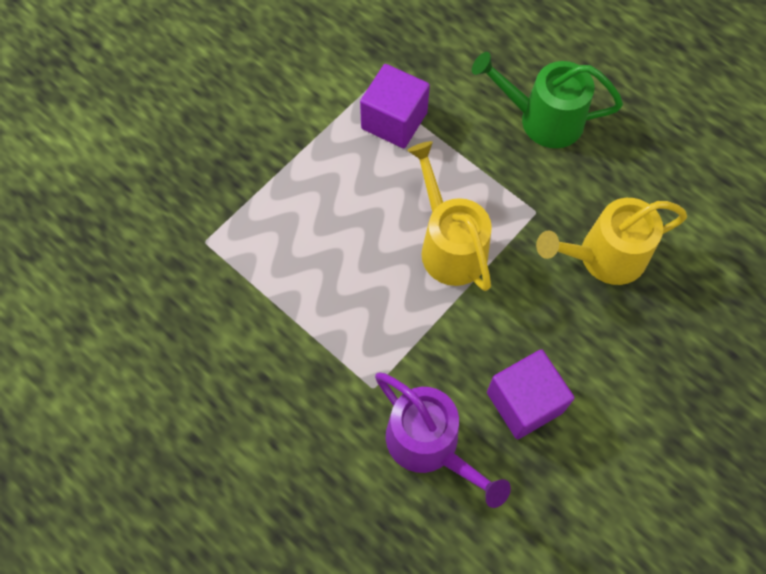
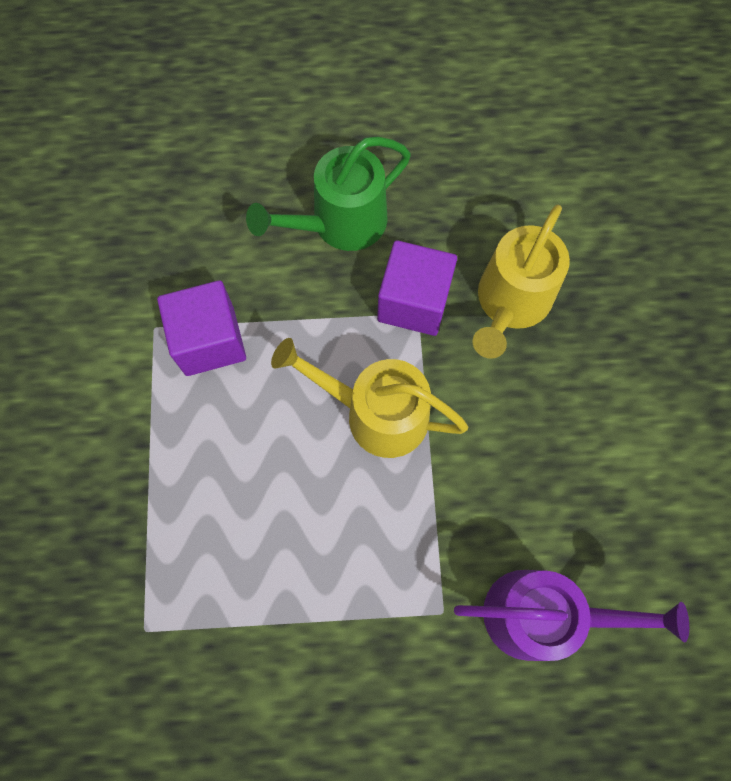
camera: 45 degrees left, 5 degrees up
(524, 402) = (576, 495): purple cube -> purple cube (414, 302)

